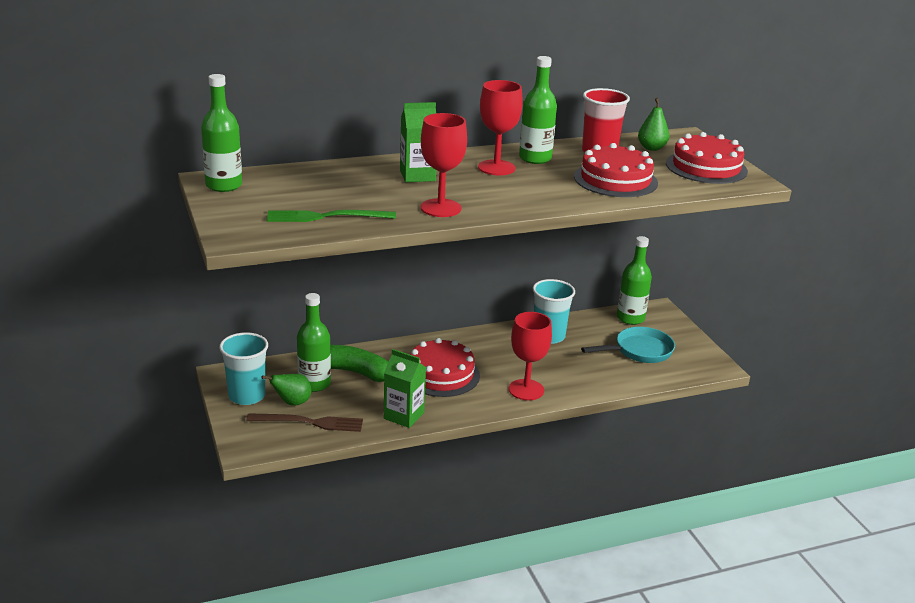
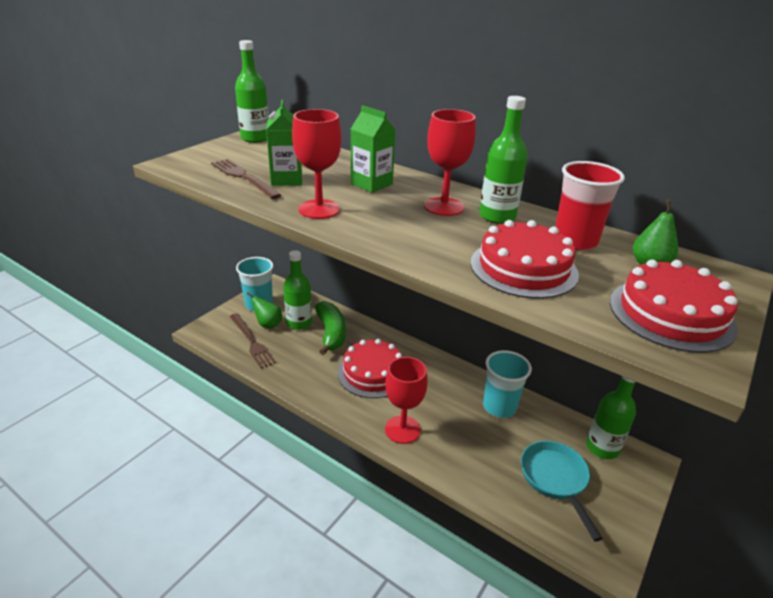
camera: 55 degrees right, 5 degrees up
(326, 217) = (244, 177): green fork -> brown fork
(404, 416) = (299, 379): green carton -> green carton (286, 179)
(639, 351) = (555, 480): turquoise pan -> turquoise pan turned 135 degrees counterclockwise

